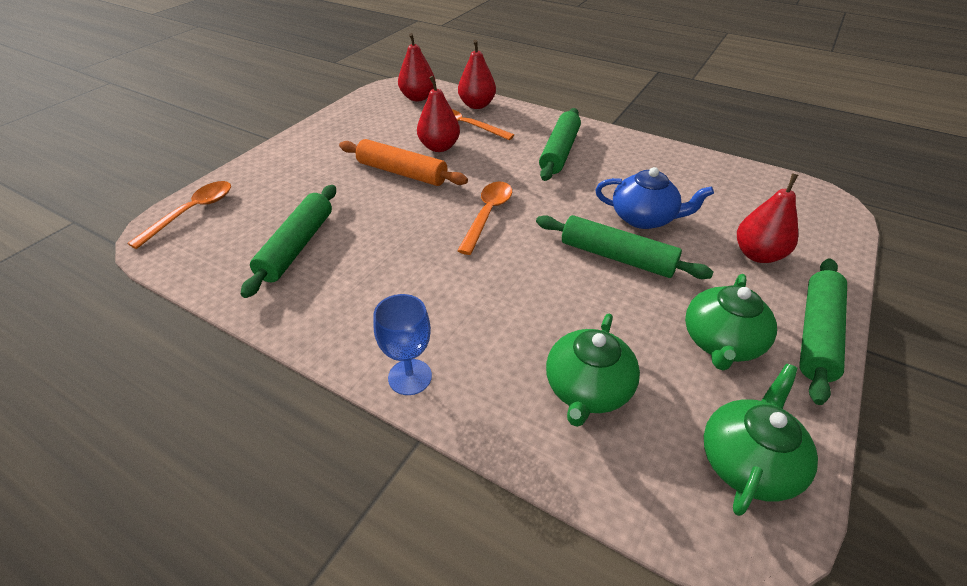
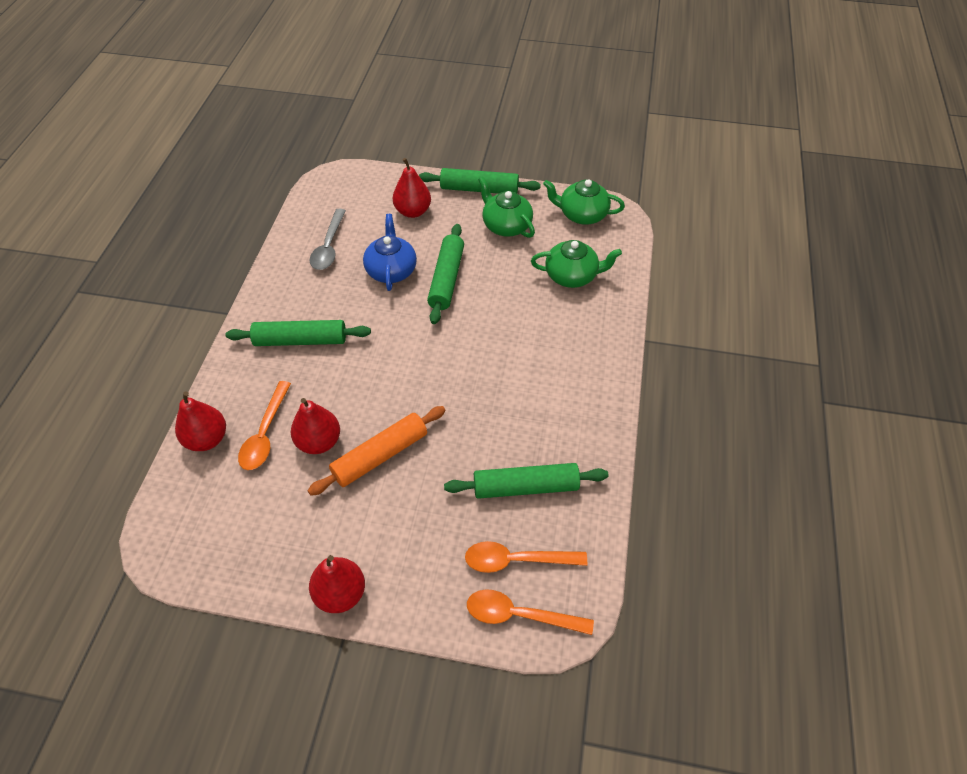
camera: 110 degrees left, 10 degrees up
(402, 173) = (380, 455): orange rolling pin -> orange rolling pin turned 45 degrees clockwise
(410, 377) = (609, 357): blue goblet -> none
(418, 98) = (196, 511): red pear -> red pear (340, 594)
(487, 215) = (425, 366): orange spoon -> orange spoon (517, 560)
(693, 183) = (329, 246): none -> grey spoon
(721, 342) = (506, 226): green teapot -> green teapot turned 135 degrees counterclockwise

